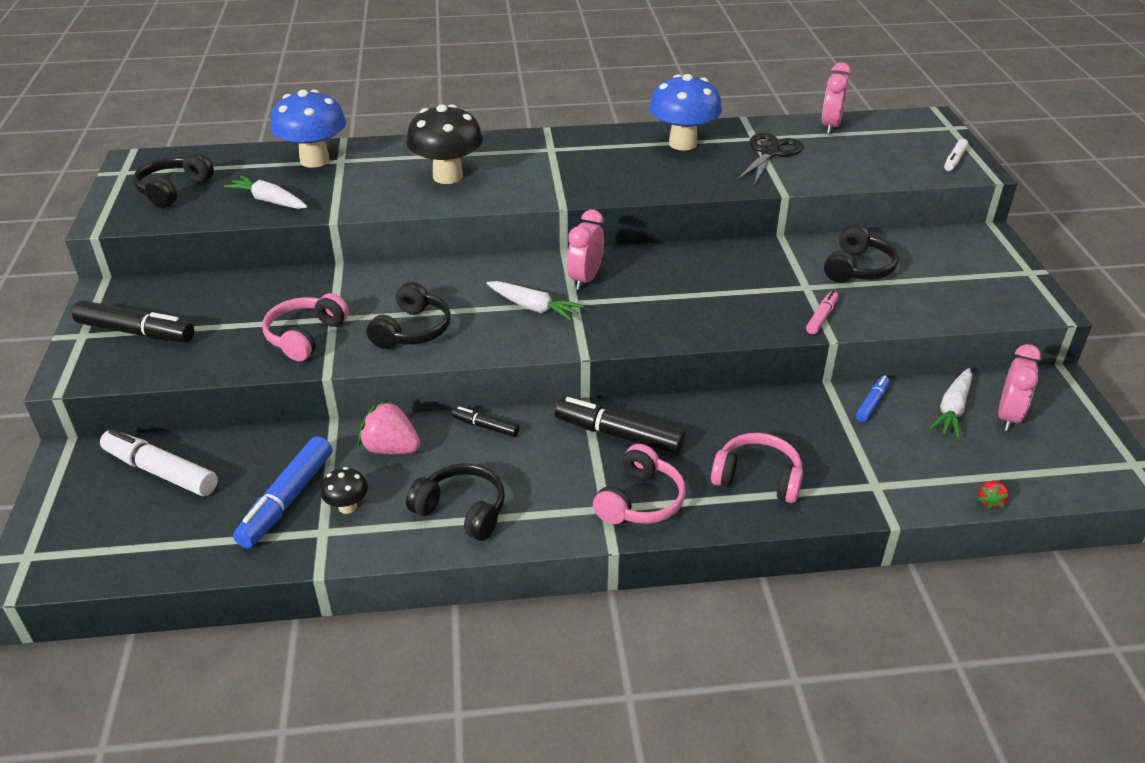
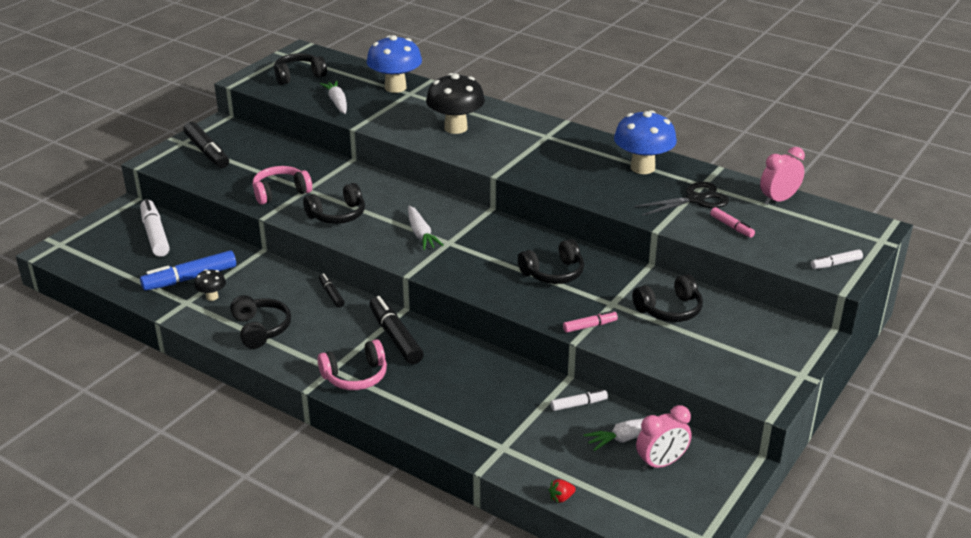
camera: 40 degrees right, 5 degrees down
(391, 448) = (269, 280): pink strawberry -> none
(585, 279) = (476, 232): pink clock -> none
(715, 284) = (553, 273): none -> black headphones
(757, 478) = (438, 403): pink headphones -> none
(835, 164) = (731, 227): none -> pink marker
(872, 403) = (578, 404): blue marker -> white marker

